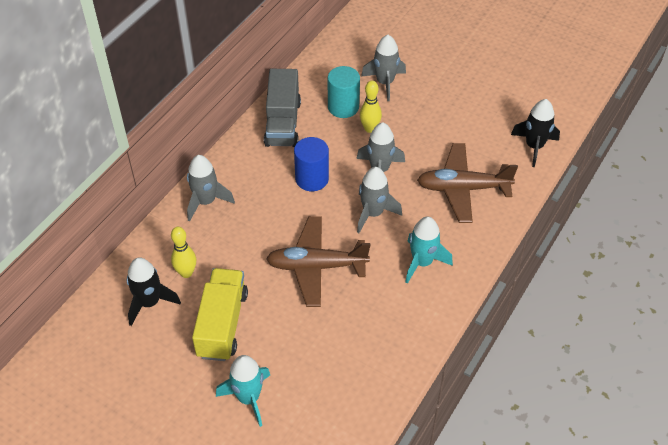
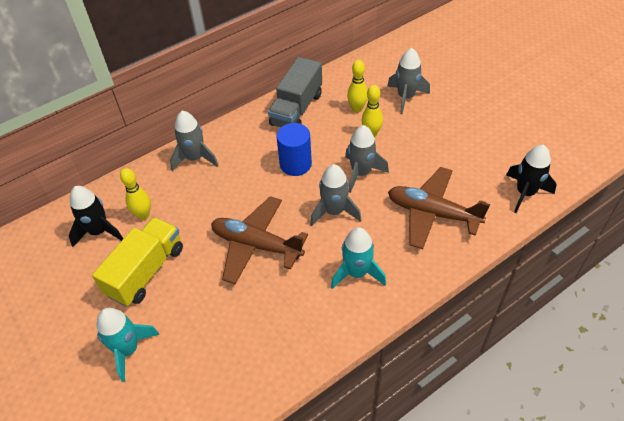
camera: 25 degrees right, 0 degrees up
(343, 107) = (357, 109): turquoise cylinder -> yellow bowling pin

